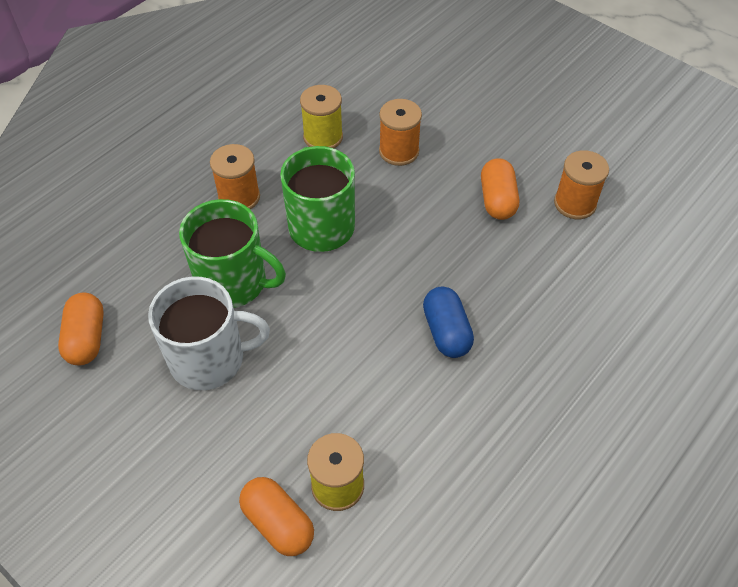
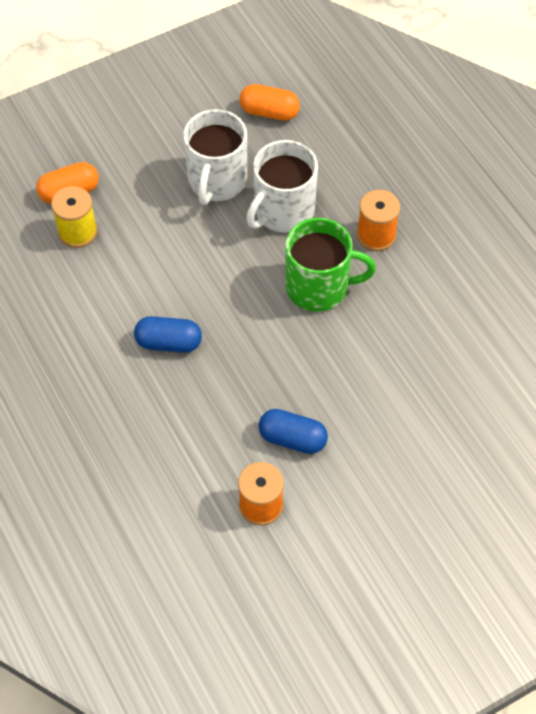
camera: 110 degrees right, 5 degrees up
(233, 282) = (283, 211): green mug -> white mug
(323, 137) = (430, 319): yellow spool -> none
(399, 151) = (387, 377): orange spool -> none
(497, 200) = (292, 439): orange capsule -> blue capsule

